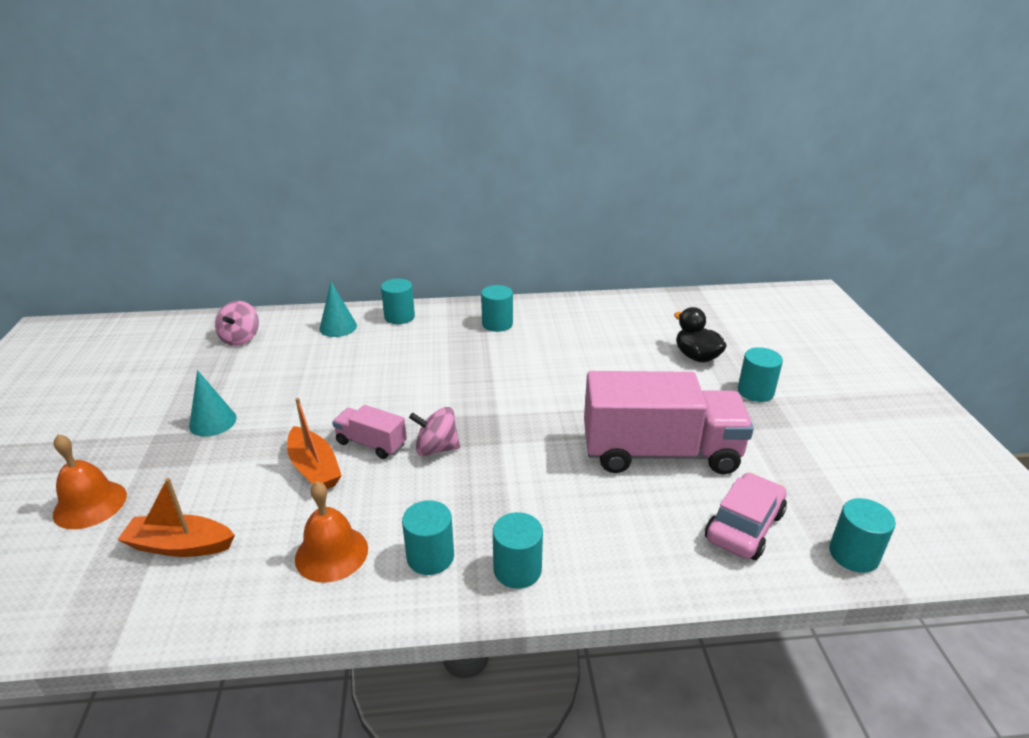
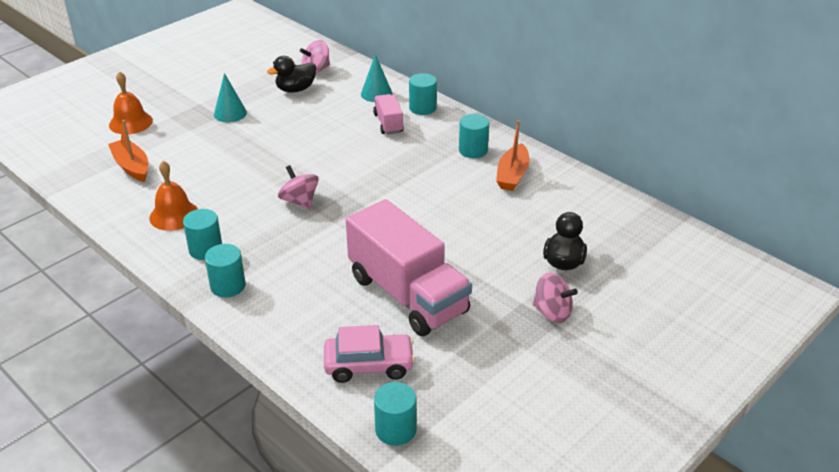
camera: 50 degrees right, 5 degrees up
(249, 364) = (295, 89): none -> black duck
(314, 468) = (231, 169): orange boat -> orange boat (512, 175)
(371, 443) = (275, 176): pink truck -> pink truck (388, 123)
(755, 391) = (552, 312): turquoise cylinder -> pink spinning top

